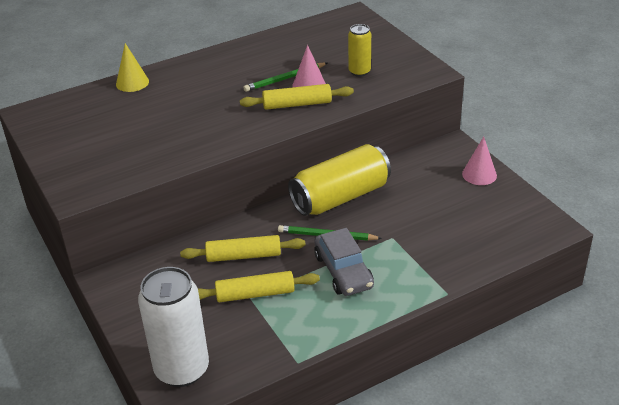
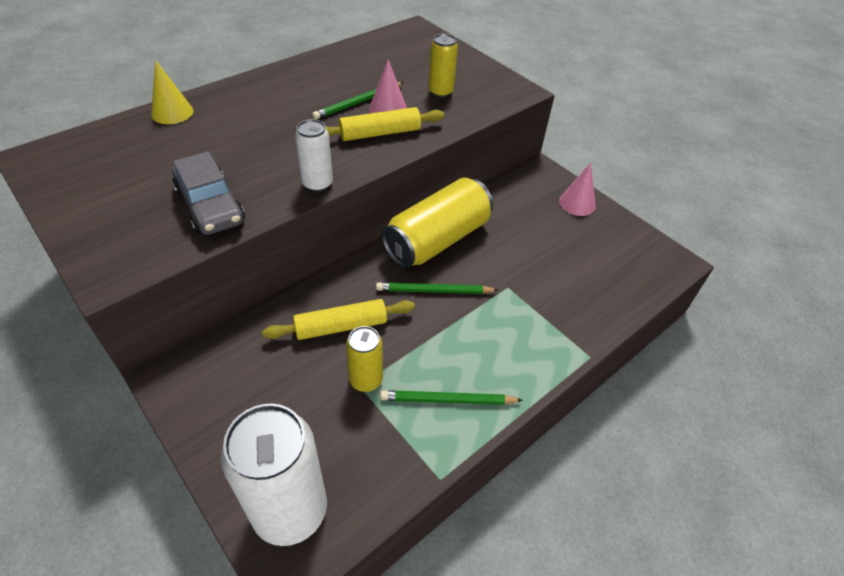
camera: 15 degrees left, 10 degrees up
(237, 141) = (317, 184): none -> white can
(255, 294) = (366, 380): yellow rolling pin -> yellow can
(317, 313) = (447, 400): none -> green pencil
(343, 271) = (464, 337): grey car -> grey car (210, 206)

